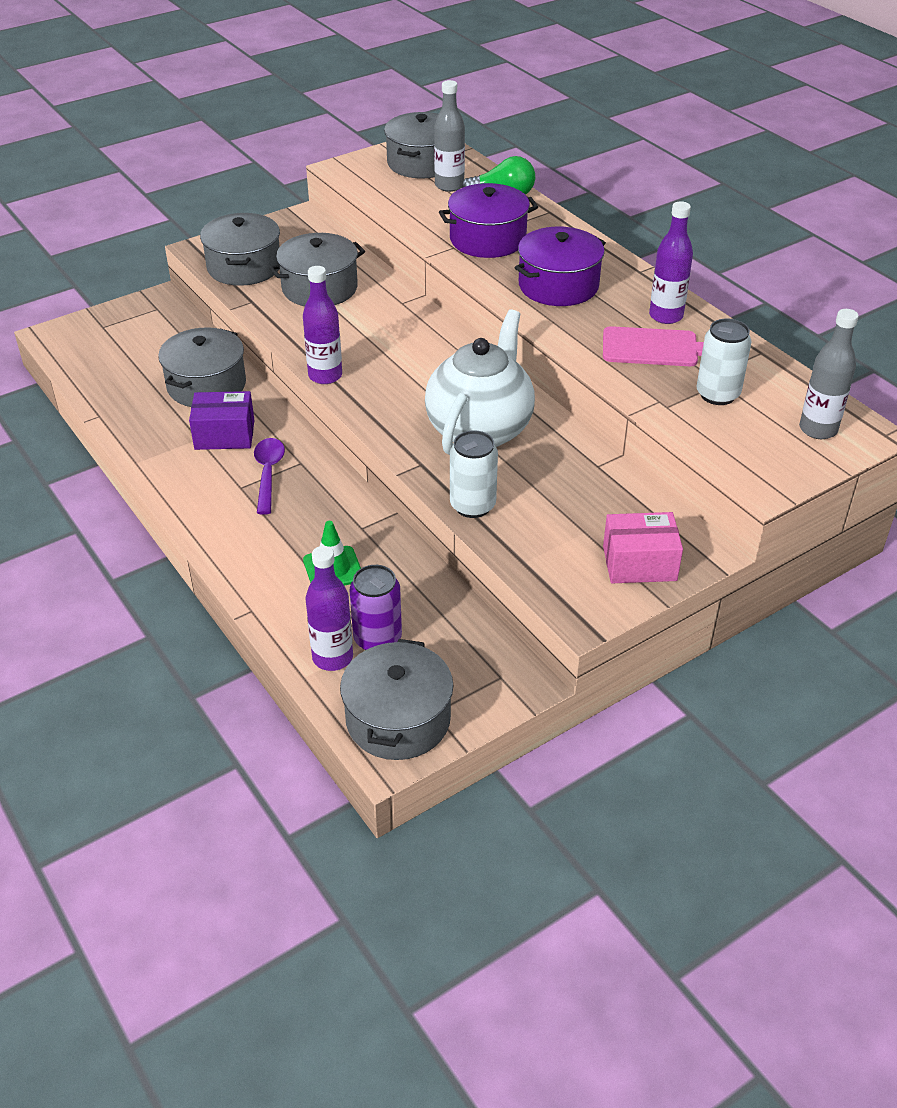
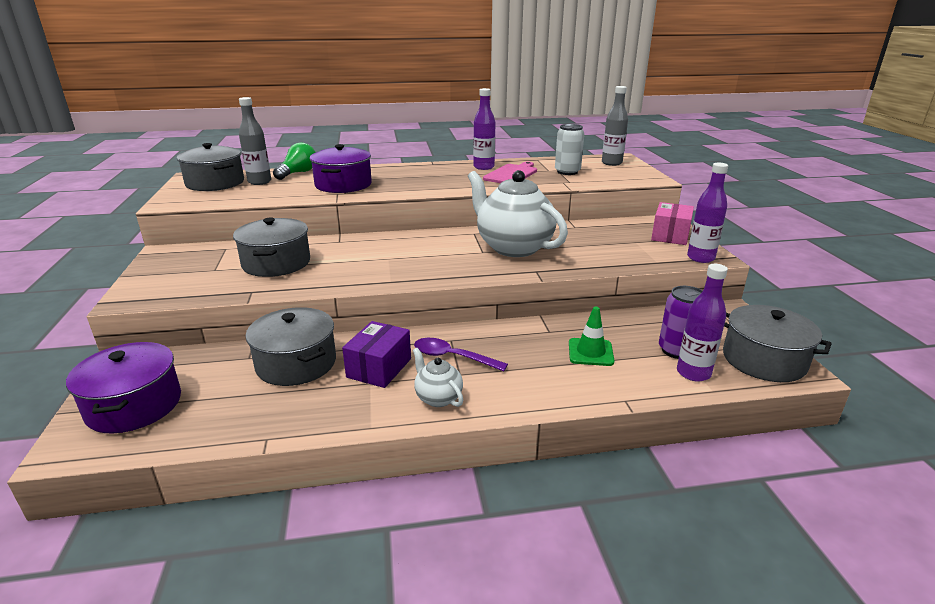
camera: 65 degrees left, 15 degrees down
(195, 485) = (438, 398): none -> white teapot
(244, 267) = (194, 285): grey pot -> none
(325, 376) = (396, 282): purple bottle -> purple bottle (700, 258)
(472, 505) = (593, 265): white can -> none
(558, 285) = (422, 180): purple pot -> purple pot (134, 405)

